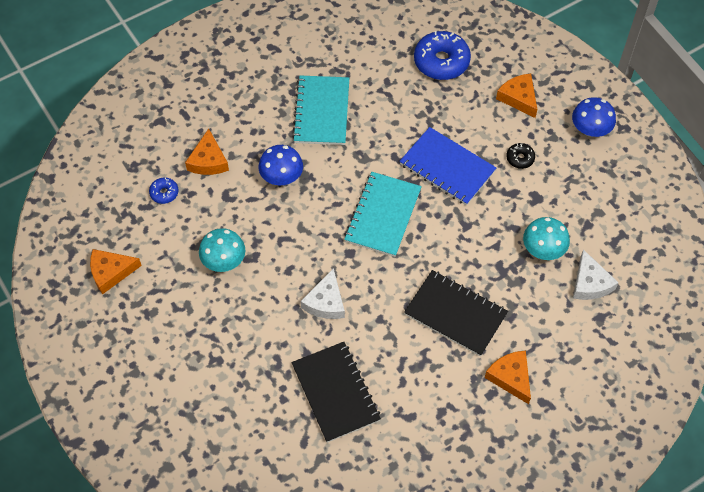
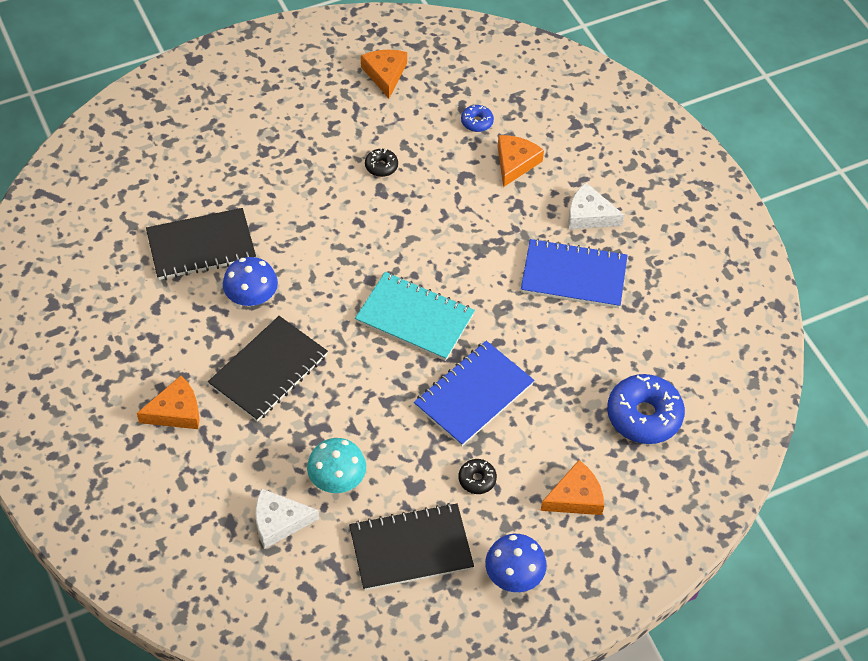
camera: 95 degrees right, 5 degrees down
(208, 160) = (515, 163): orange cheese -> orange cheese turned 105 degrees clockwise
(224, 261) = (381, 166): turquoise mushroom -> black donut
(281, 177) = (483, 227): blue mushroom -> blue mushroom (251, 297)
(321, 112) = (573, 276): turquoise notebook -> blue notebook
(325, 302) = (311, 250): white cheese -> white cheese (589, 215)
(587, 193) = (411, 548): none -> black notebook

